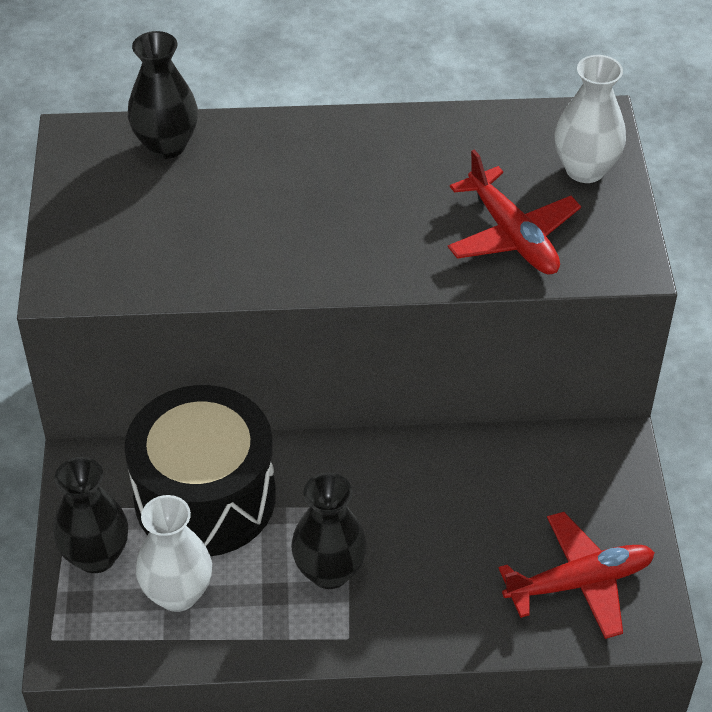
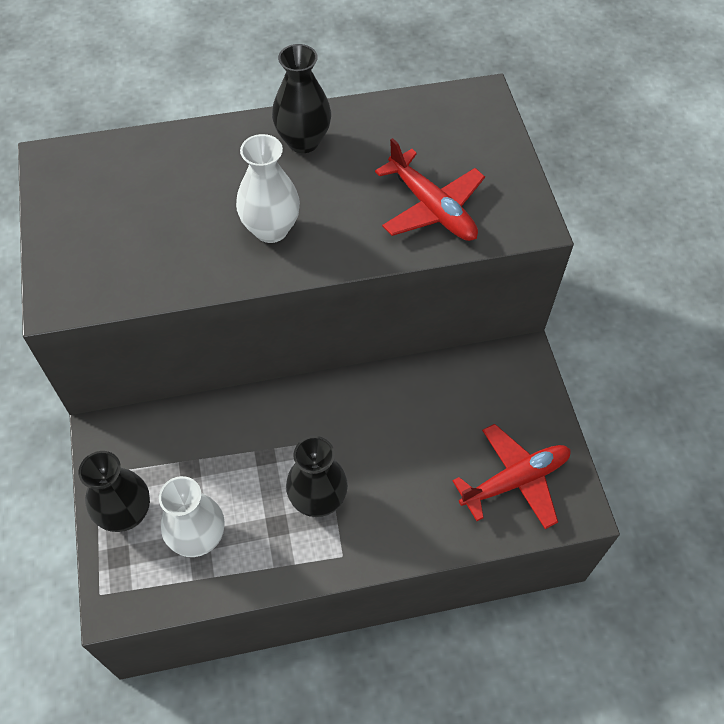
camera: 10 degrees left, 10 degrees up
(166, 145) = (130, 160): black vase -> black vase (303, 141)
(205, 497) = (208, 449): black drum -> none
(585, 169) = (480, 142): white vase -> white vase (271, 229)

